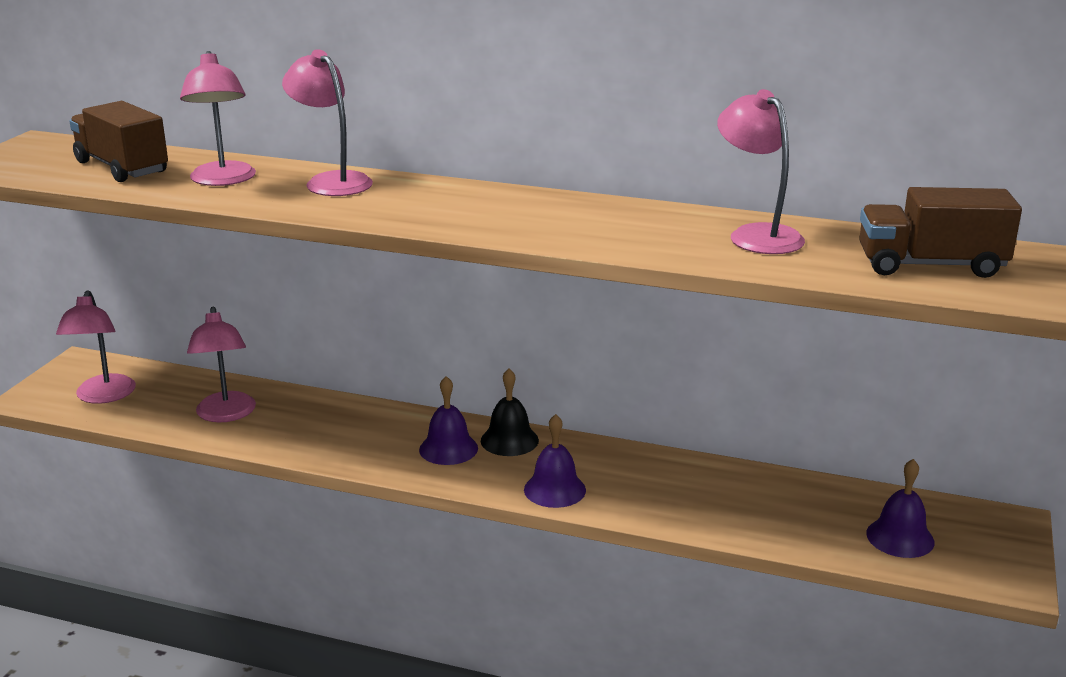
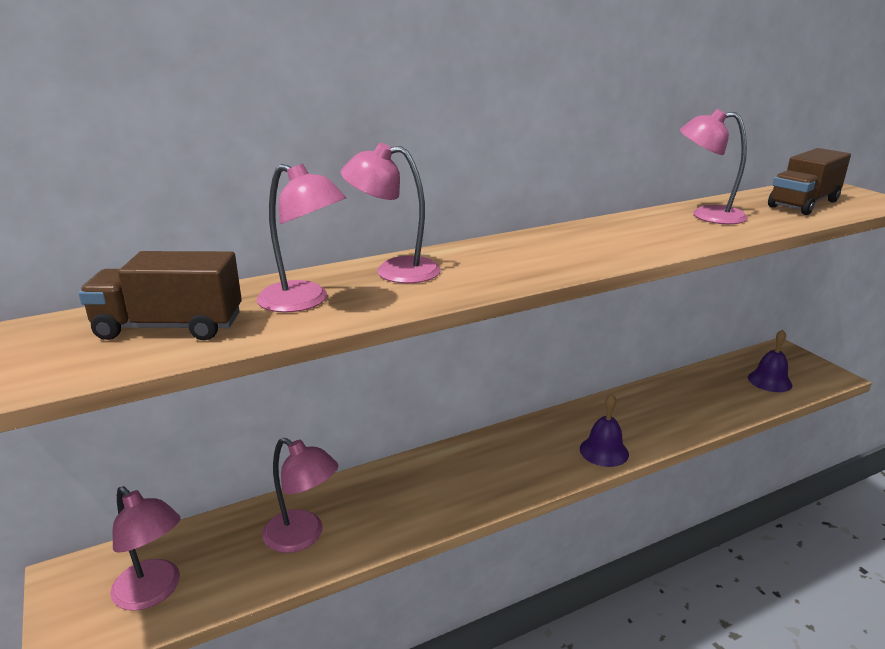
camera: 45 degrees left, 0 degrees up
(448, 449) = (502, 463): purple bell -> none
(509, 440) = (524, 436): black bell -> none

